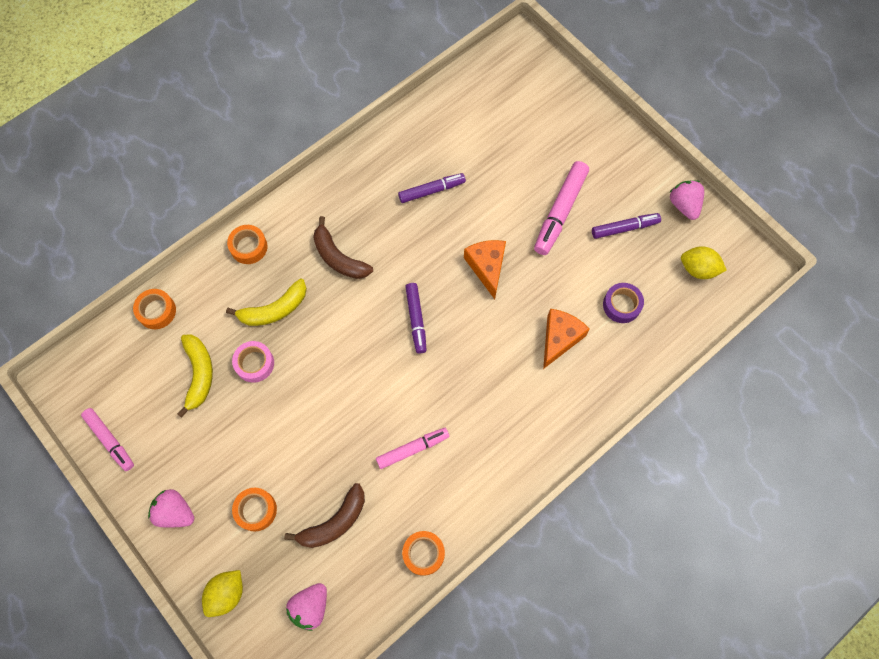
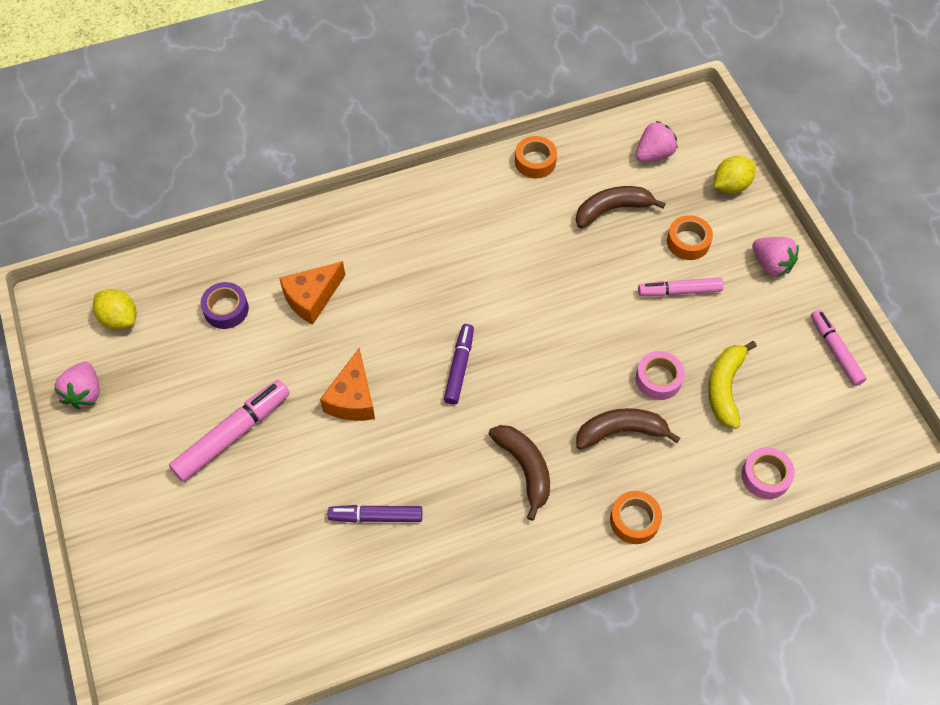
camera: 160 degrees left, 10 degrees down
(157, 311) = (765, 476): orange tape -> pink tape
(274, 309) = (621, 432): yellow banana -> brown banana
(412, 449) = (512, 246): pink marker -> pink marker (679, 291)
(624, 228) = (170, 390): purple marker -> none

